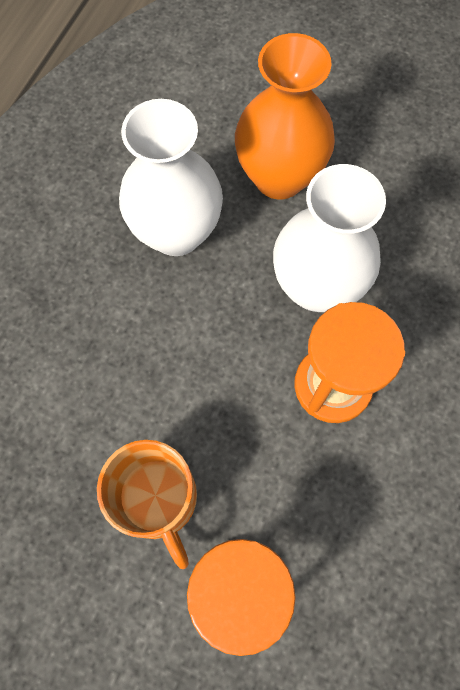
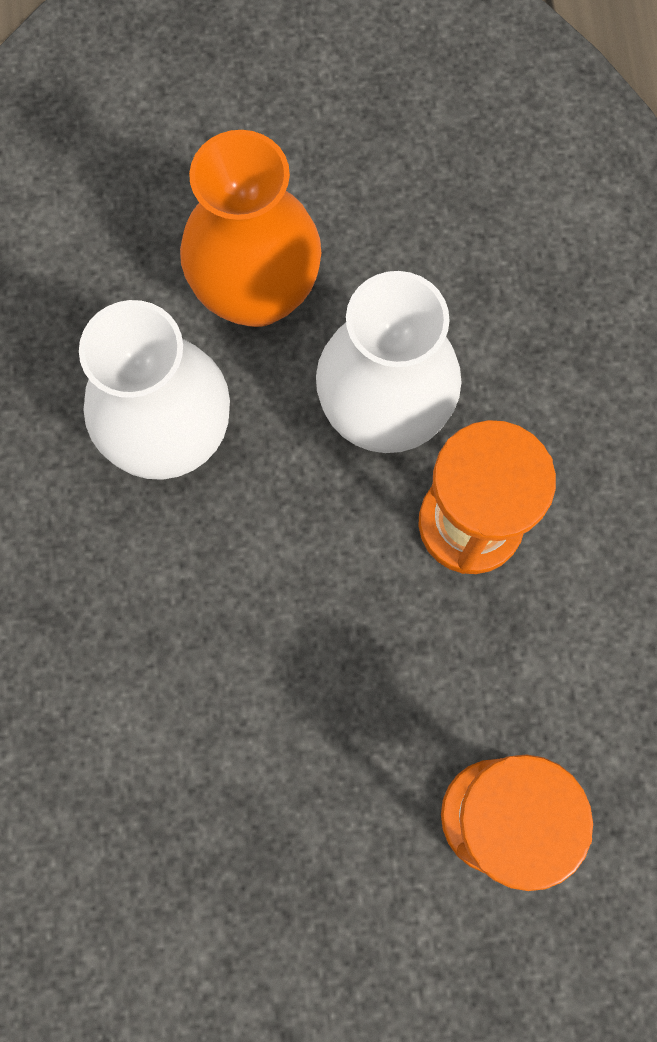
camera: 30 degrees left, 5 degrees up
(157, 499) = (345, 774): orange mug -> none

